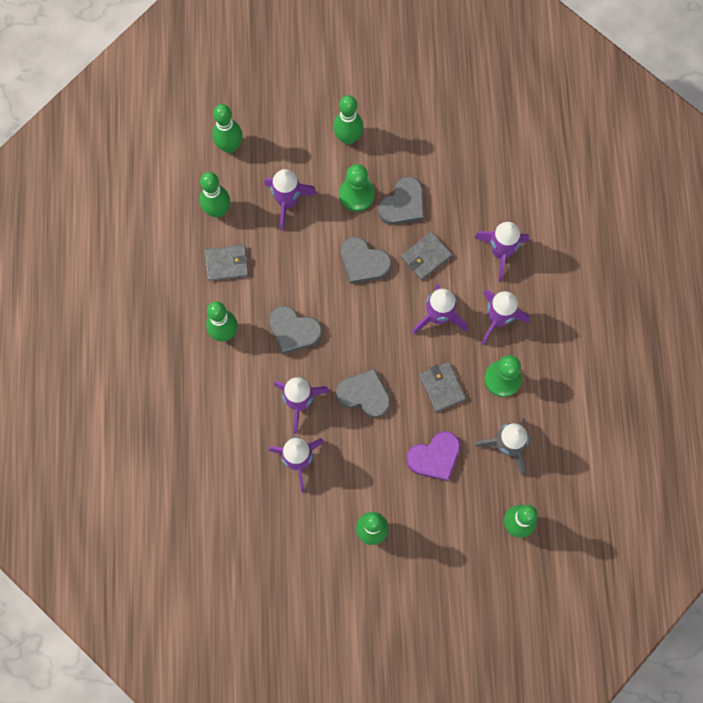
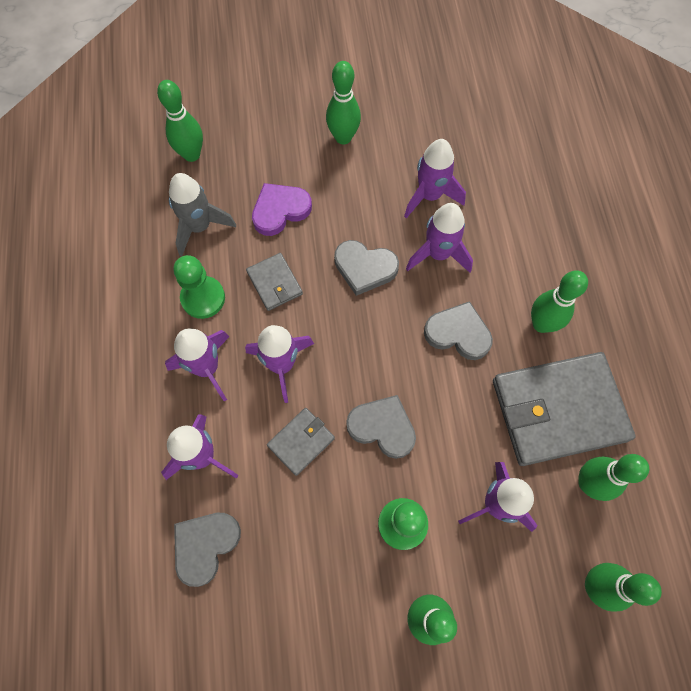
camera: 175 degrees right, 5 degrees down
(227, 263) = (558, 410): grey wallet -> grey wallet, size x2.16
(403, 204) = (337, 515): grey heart -> grey heart (205, 545)

